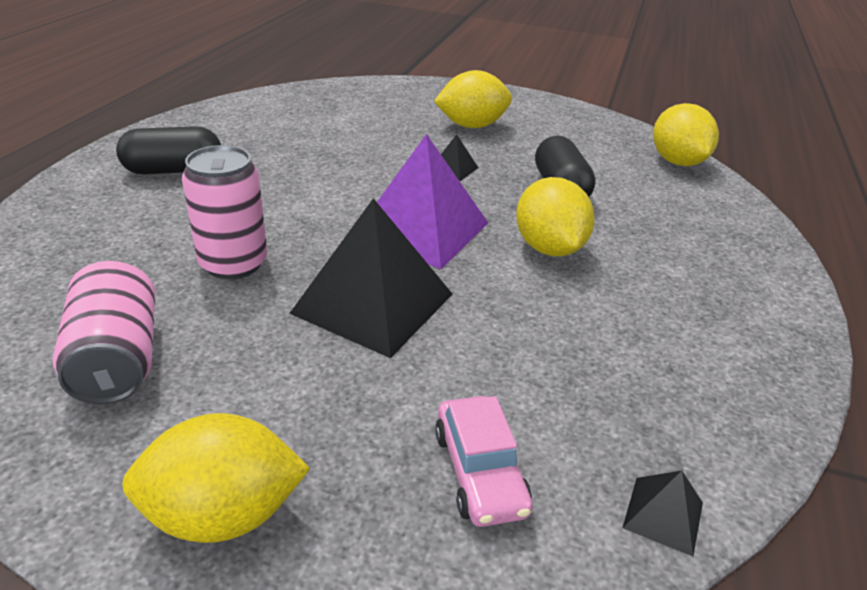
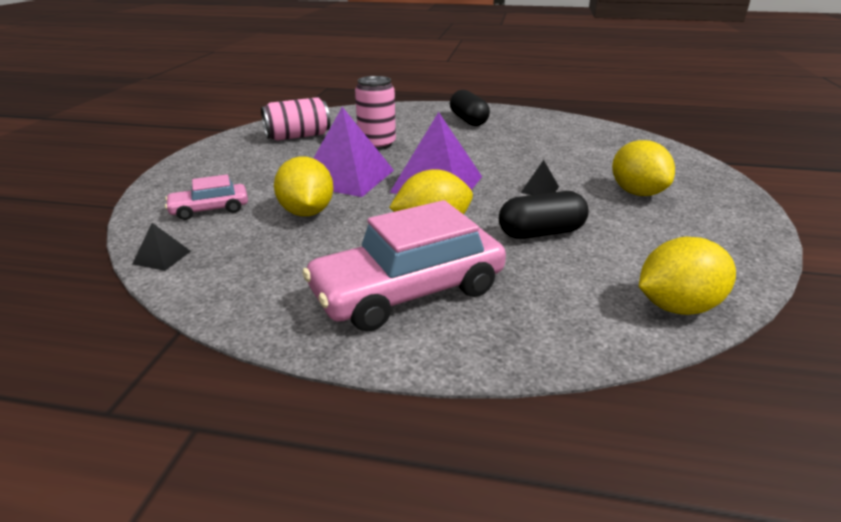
camera: 85 degrees right, 5 degrees down
(223, 514) = (204, 164): yellow lemon -> yellow lemon (307, 212)
(373, 303) = (347, 177): black pyramid -> purple pyramid
(693, 279) = (408, 291): none -> pink car

